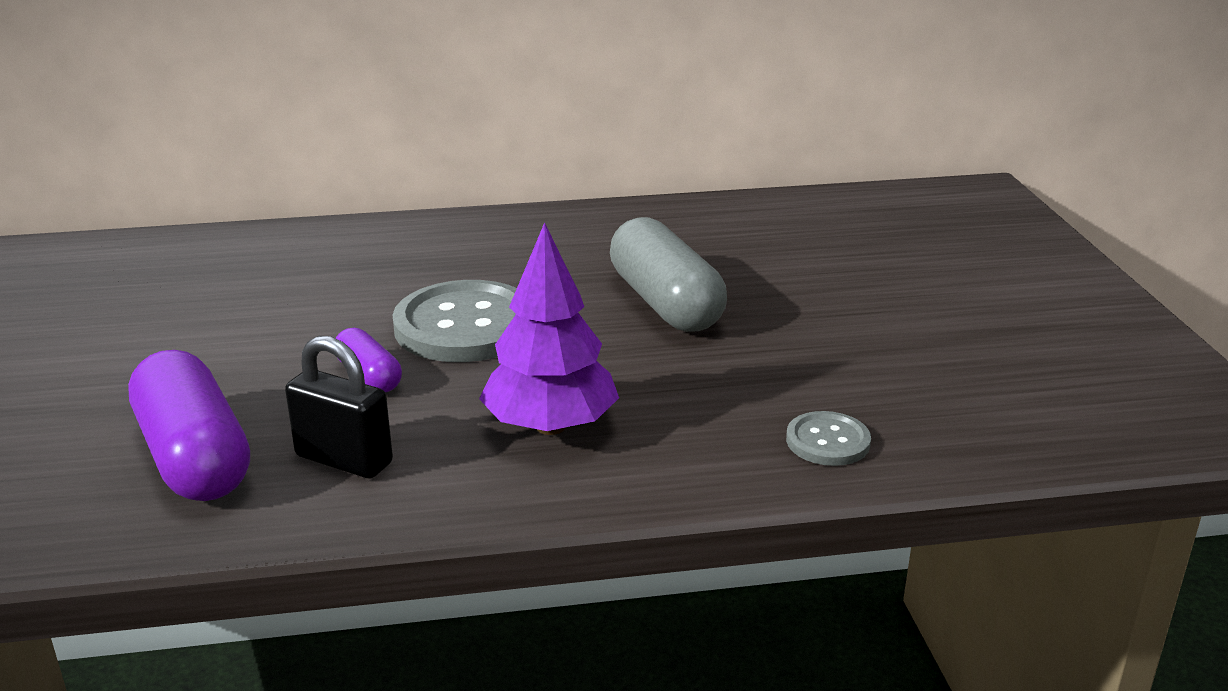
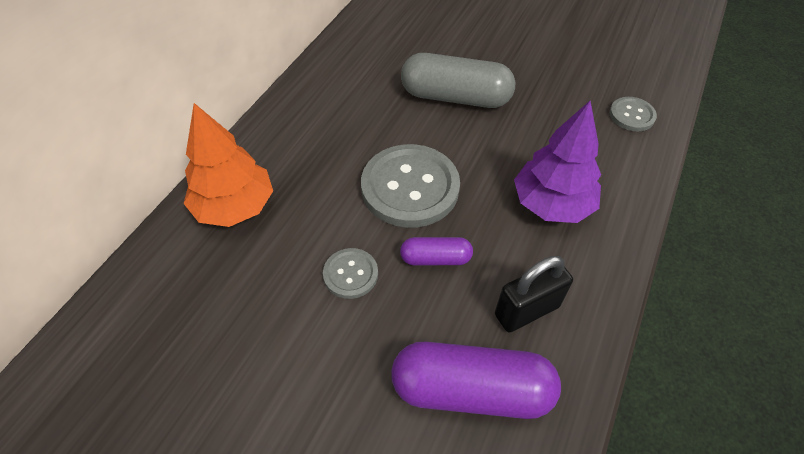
camera: 55 degrees left, 25 degrees up
(296, 336) = (350, 274): none -> grey button
(328, 248) = (234, 207): none -> orange tree

